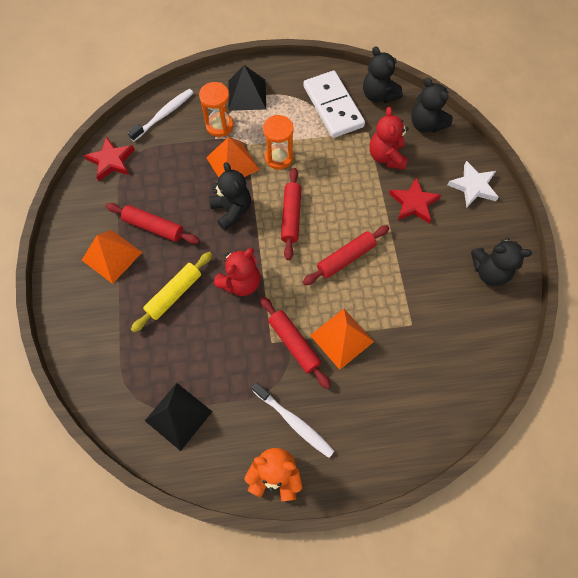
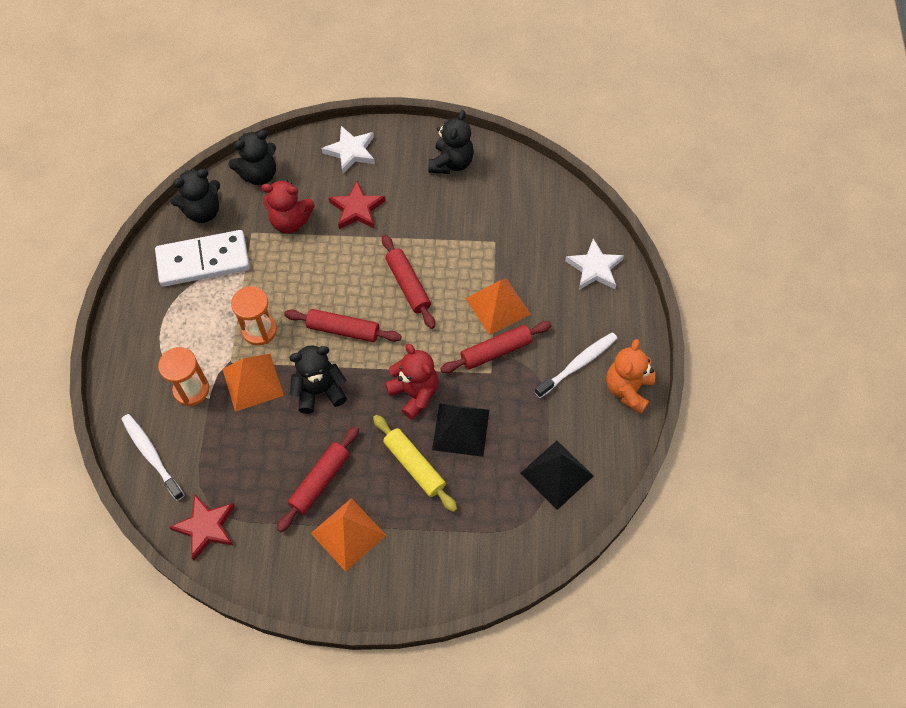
camera: 80 degrees left, 5 degrees down
(247, 94) = (152, 352): black pyramid -> black pyramid (460, 429)
(406, 426) = (594, 268): none -> white star

